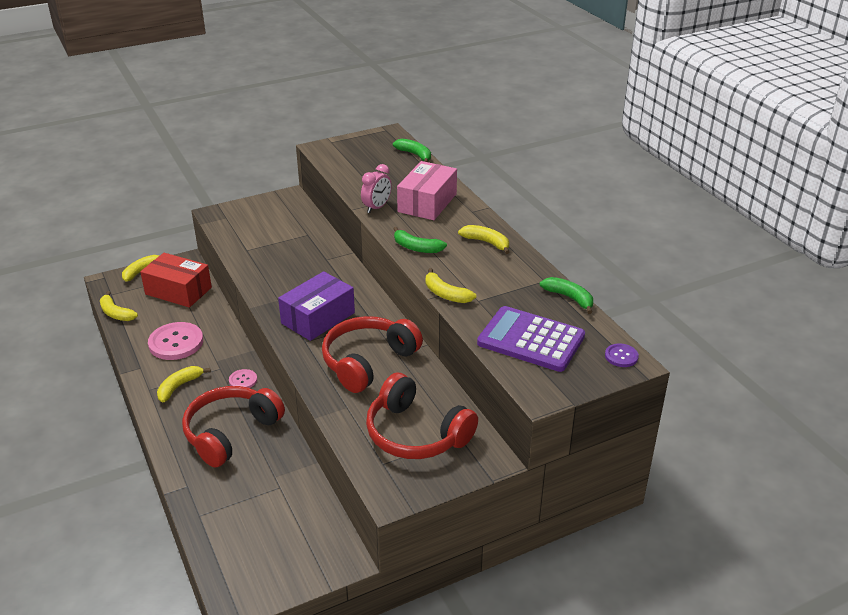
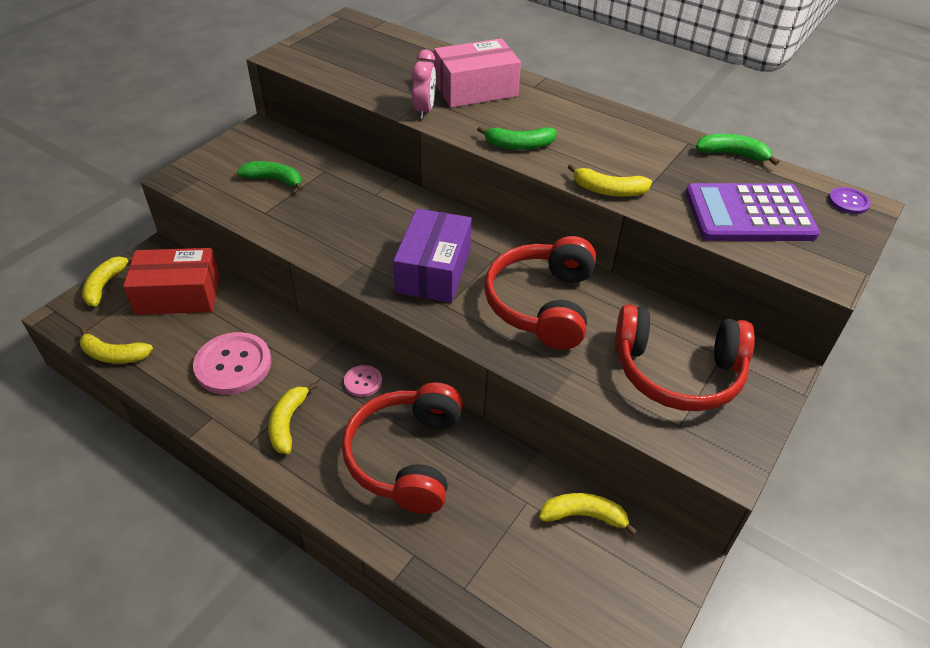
camera: 30 degrees left, 10 degrees up
(415, 155) = (404, 38): green banana -> green banana (274, 180)
(427, 203) = (475, 89): pink box -> pink box turned 75 degrees clockwise
(486, 242) = (586, 117): yellow banana -> yellow banana (584, 516)

